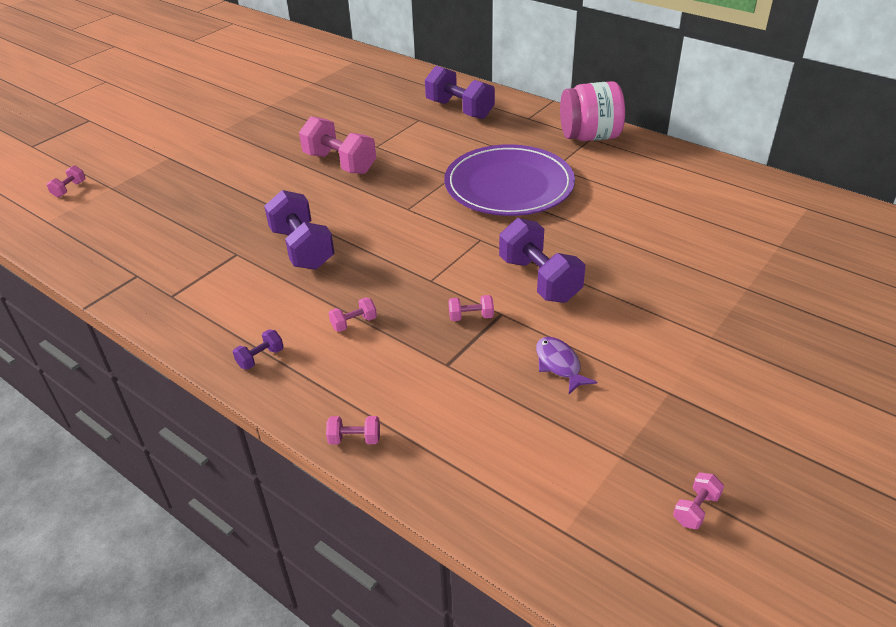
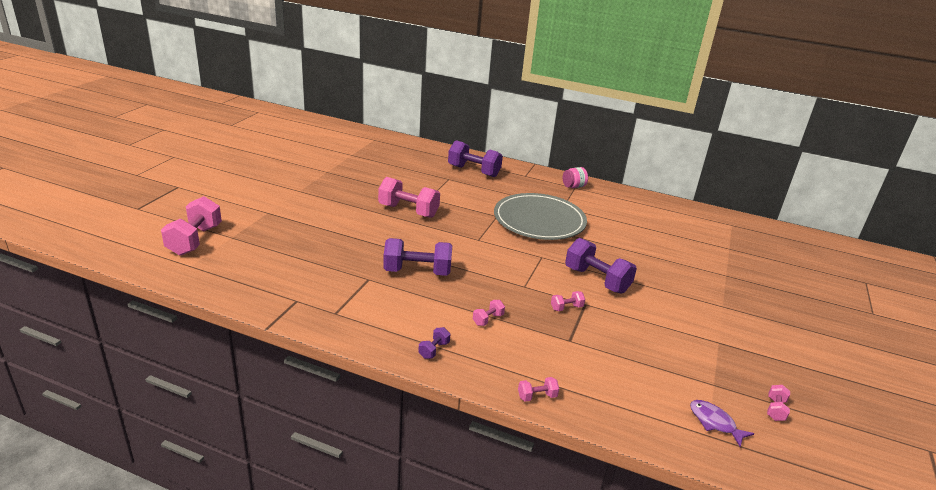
camera: 20 degrees left, 10 degrees down
(69, 189) = (195, 240): pink dumbbell -> pink dumbbell, size x2.22
(302, 248) = (417, 272): purple dumbbell -> purple dumbbell turned 45 degrees counterclockwise
(509, 185) = (539, 220): purple plate -> grey plate
(559, 365) = (642, 333): purple fish -> purple fish (714, 422)
(589, 137) = (573, 186): pink jar -> pink jar, size x0.52

